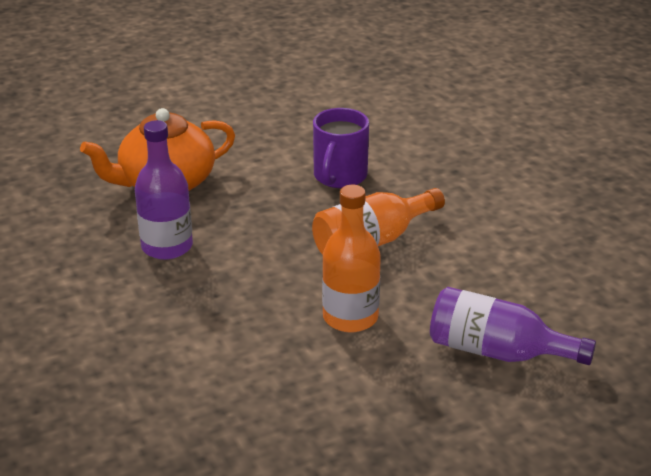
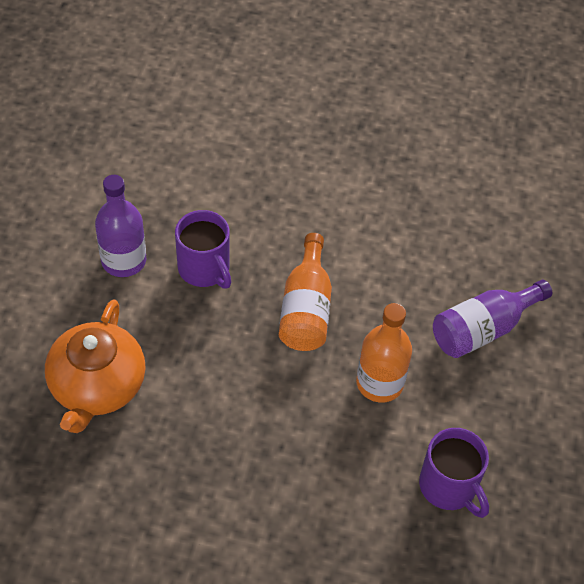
camera: 55 degrees left, 20 degrees up
(167, 246) = (189, 440): purple bottle -> purple bottle (124, 260)
(290, 413) = (449, 487): none -> purple mug

